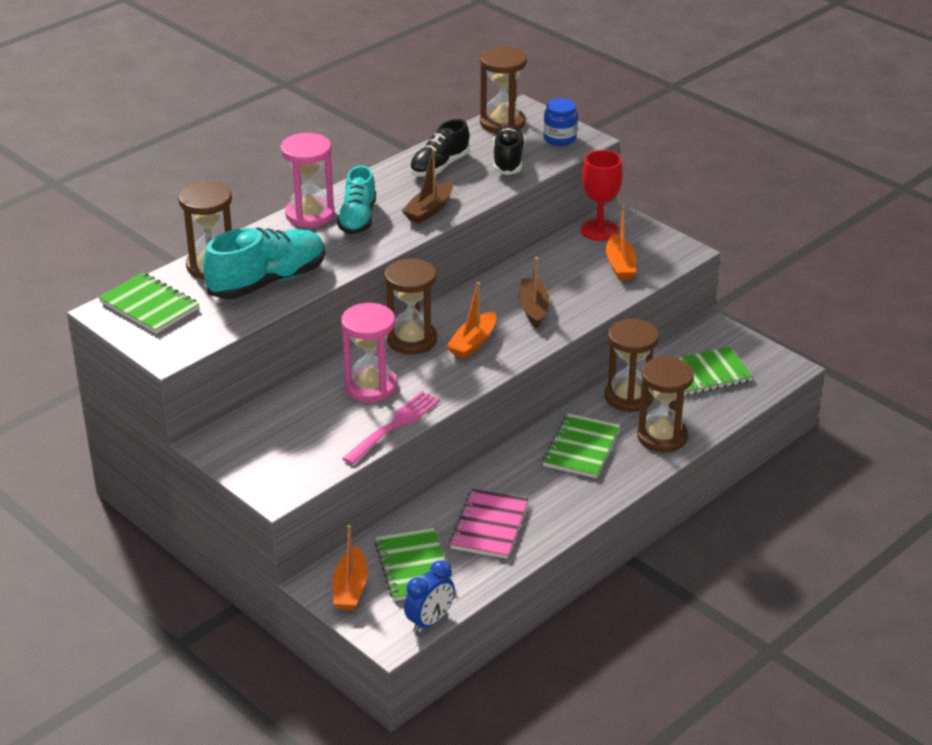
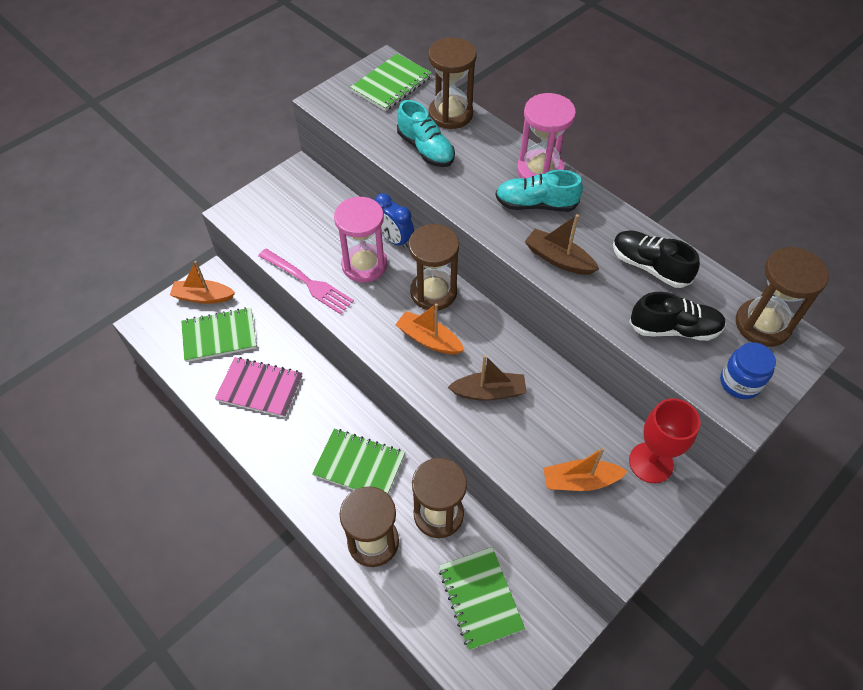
camera: 90 degrees right, 20 degrees up
(267, 282) = (425, 149): turquoise shoe -> turquoise shoe, size x0.66
(429, 621) = (157, 347): blue clock -> blue clock (394, 239)

